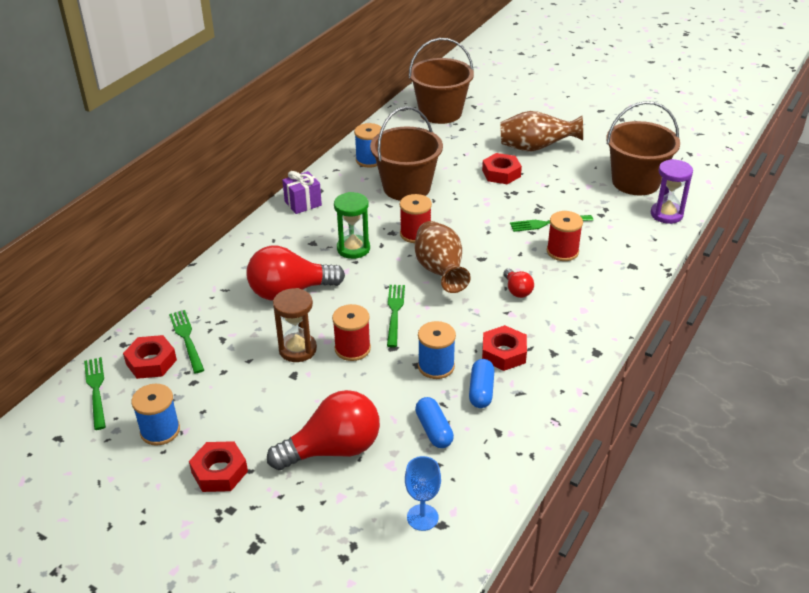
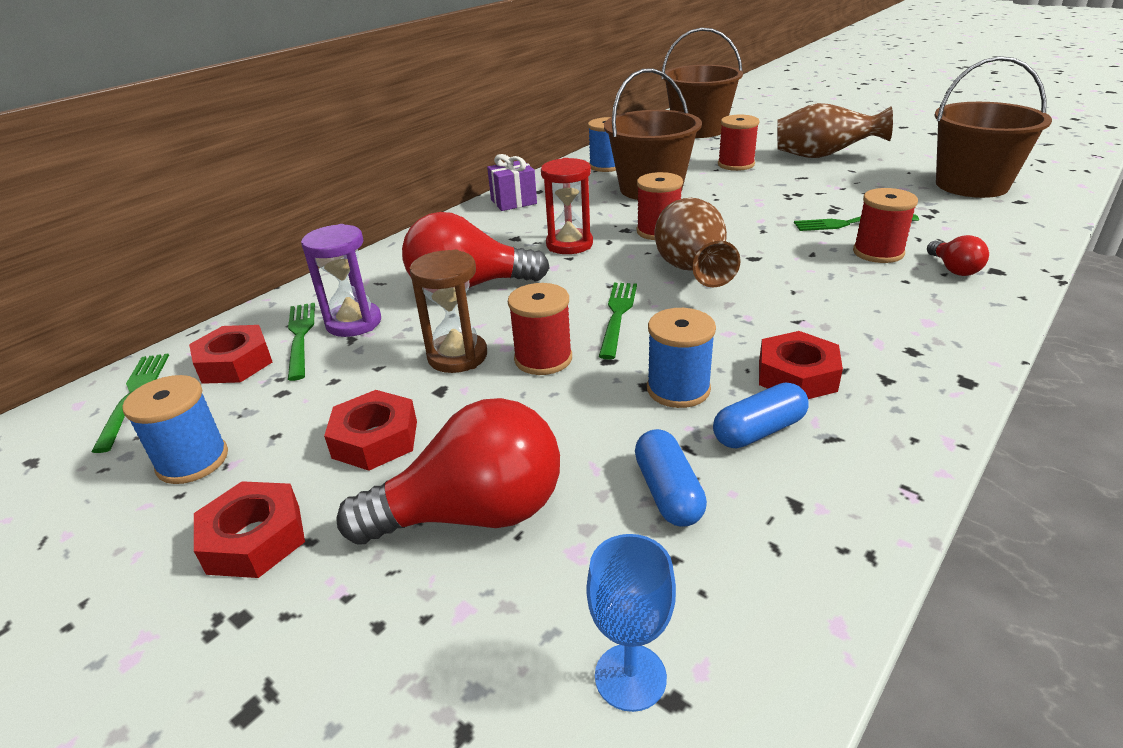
camera: 10 degrees right, 5 degrees down
(353, 249) = (569, 244): green hourglass -> red hourglass
(470, 158) = (736, 164): none -> red spool
(481, 391) = (759, 431): blue capsule -> blue capsule turned 45 degrees clockwise
(501, 173) = (778, 177): red nut -> red nut (375, 439)
(517, 290) = (812, 295): red light bulb -> red light bulb (953, 269)
(666, 214) = (1031, 216): purple hourglass -> purple hourglass (354, 323)

